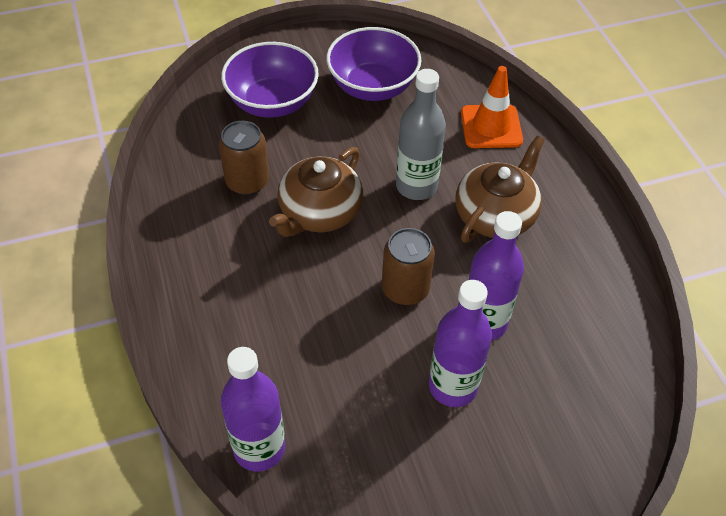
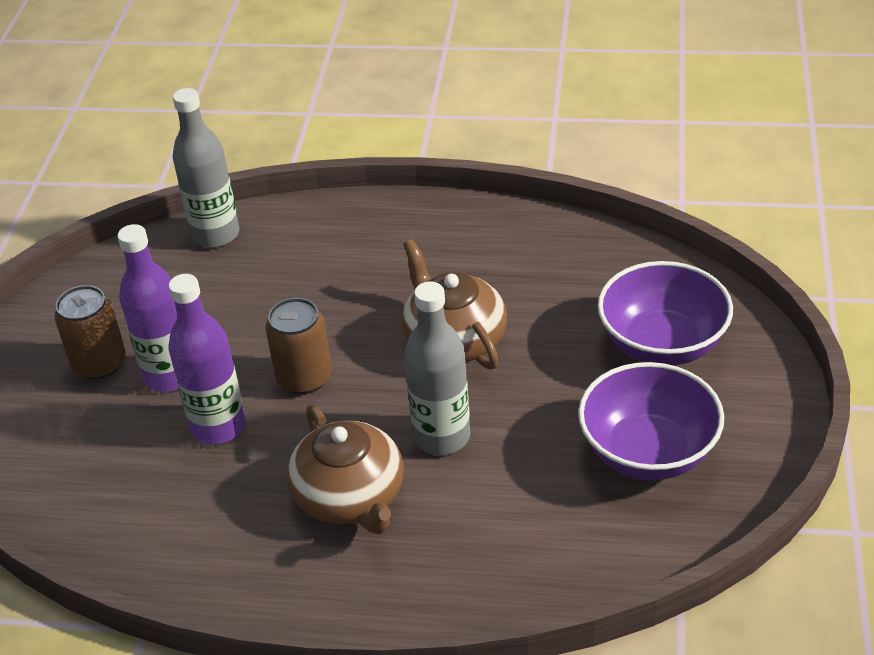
camera: 120 degrees right, 10 degrees down
(247, 182) = (535, 293): brown can -> brown can (100, 364)
(259, 448) = (215, 234): purple bottle -> grey bottle
(491, 127) = (503, 556): orange traffic cone -> none

